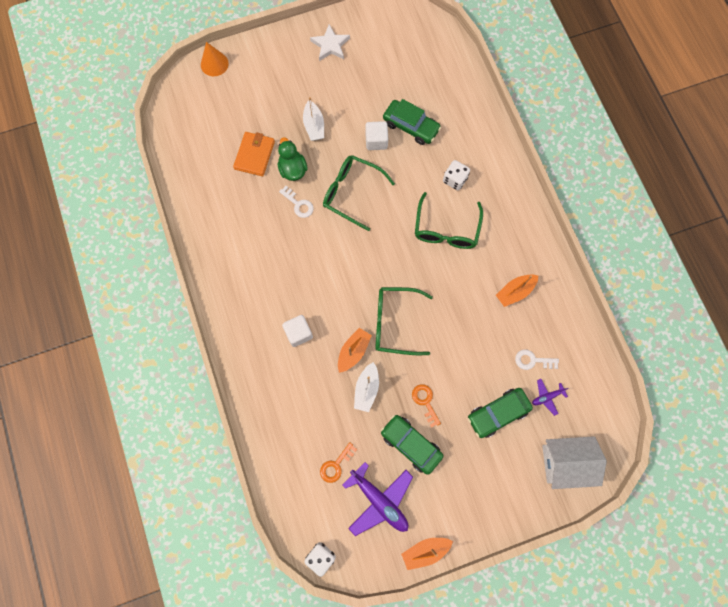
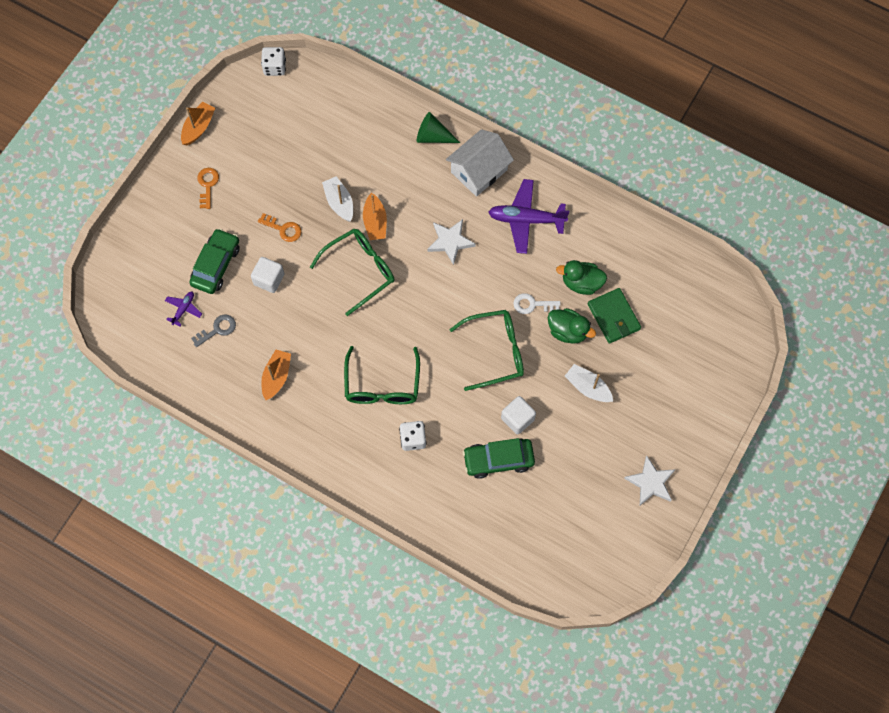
camera: 140 degrees right, 5 degrees down
(214, 64) = (738, 373): orange cone -> none
(252, 386) = (433, 136): none -> green cone
(253, 193) = (581, 283): none -> green duck
(254, 155) = (613, 317): orange wallet -> green wallet
(298, 333) = (433, 202): white cube -> white cube (269, 279)
(313, 293) = (450, 242): none -> white star
(336, 465) = (316, 132): orange key -> orange key (207, 185)
(379, 500) = (261, 134): purple plane -> purple plane (526, 219)
(411, 444) = (269, 190): green car -> none
(446, 229) = (382, 385): green glasses -> green glasses turned 150 degrees counterclockwise
(532, 360) = (217, 329): white key -> grey key
(565, 462) = (132, 270): white house -> white house (479, 171)

